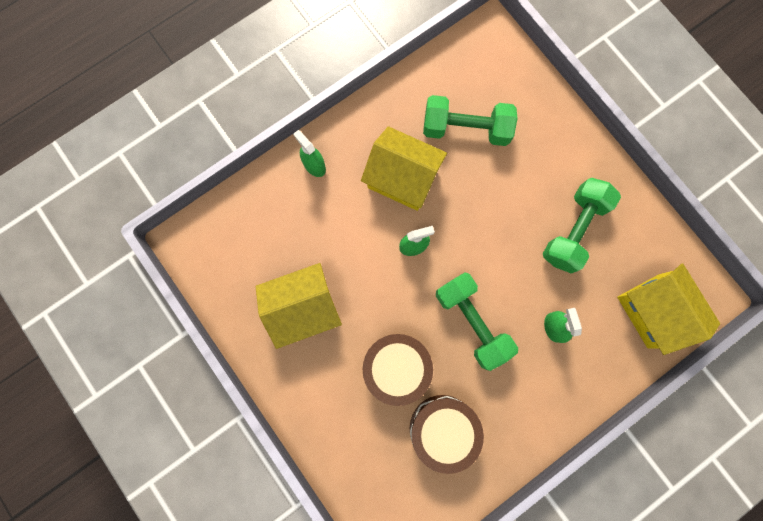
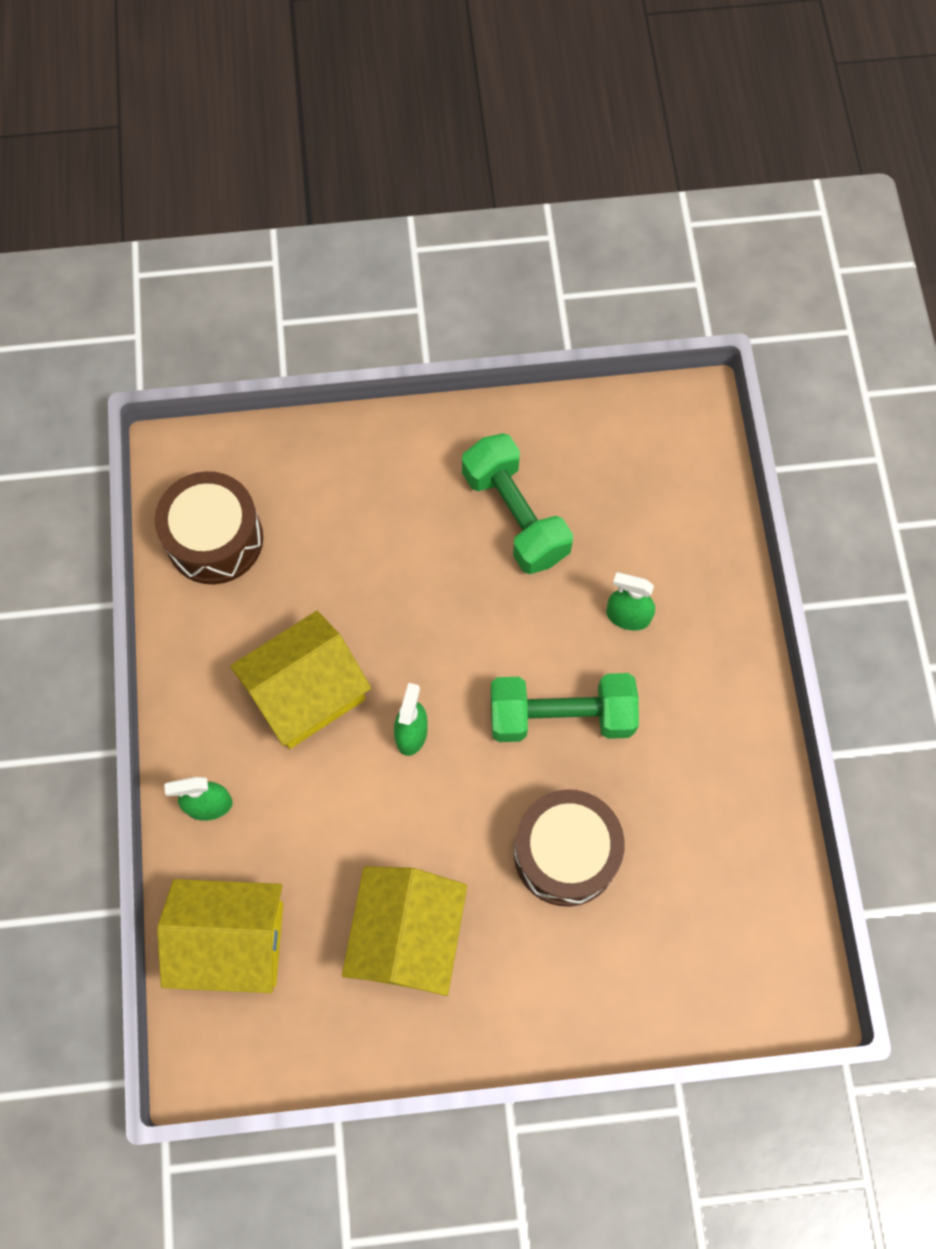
camera: 60 degrees left, 10 degrees down
(442, 429) = (682, 838): brown drum -> brown drum (215, 539)
(465, 129) = (291, 569): green dumbbell -> none
(653, 310) = (675, 484): yellow house -> yellow house (232, 942)

